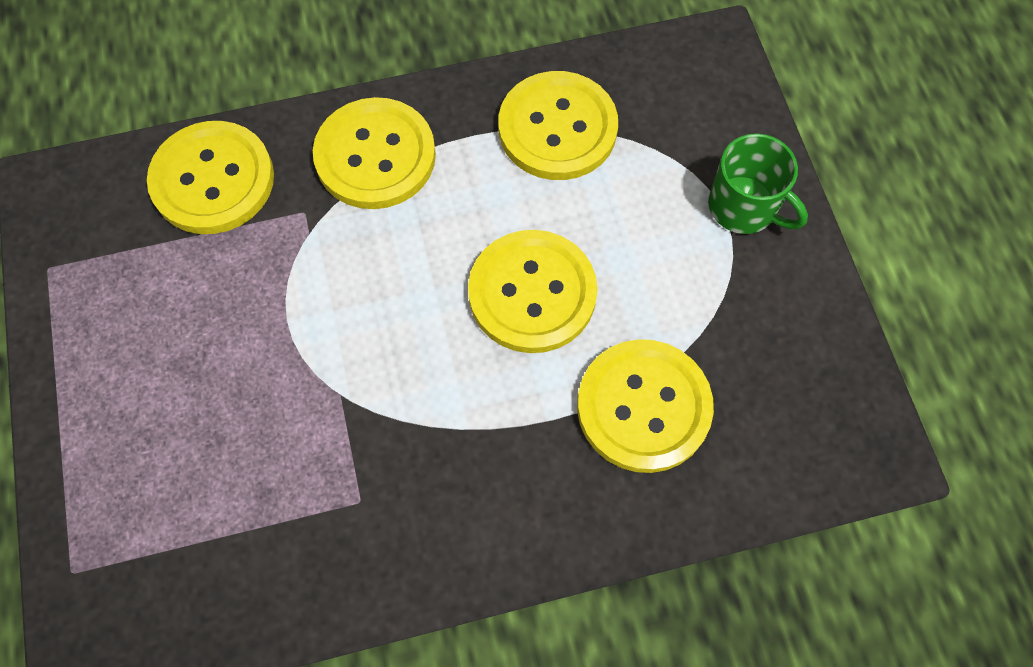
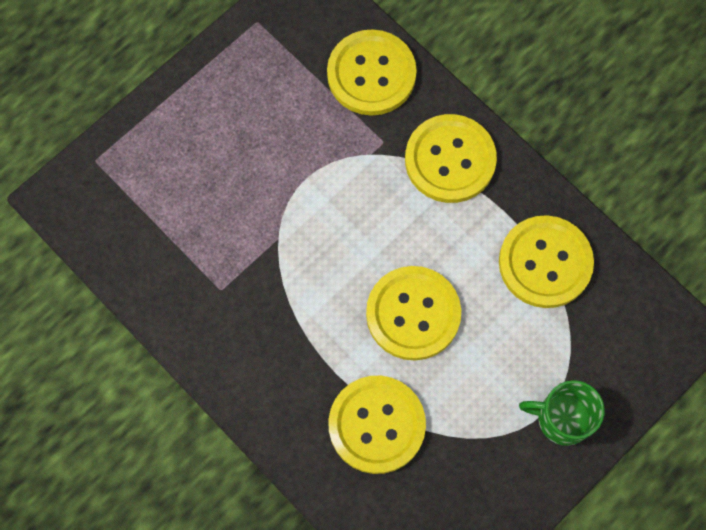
camera: 60 degrees right, 5 degrees up
(744, 206) = (562, 418): green mug -> green mug turned 90 degrees clockwise

